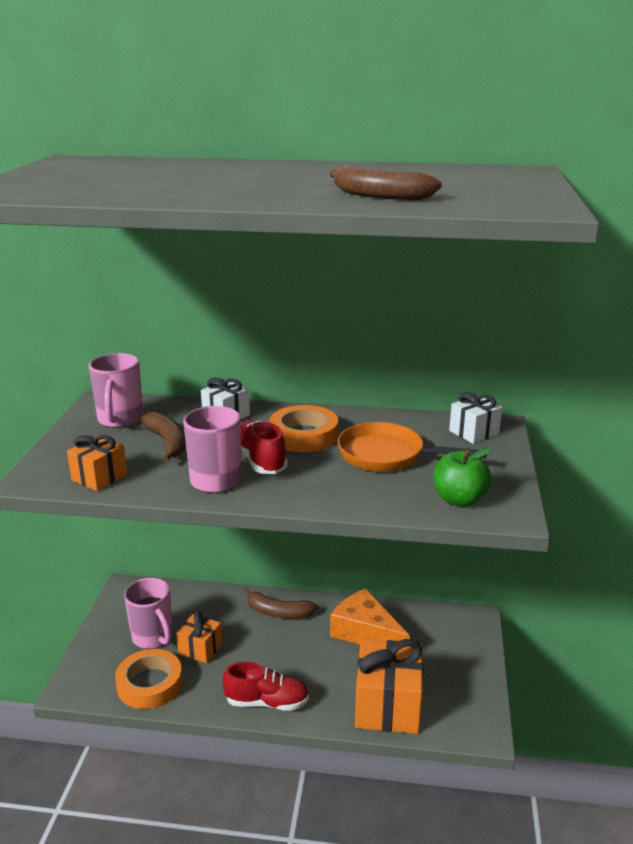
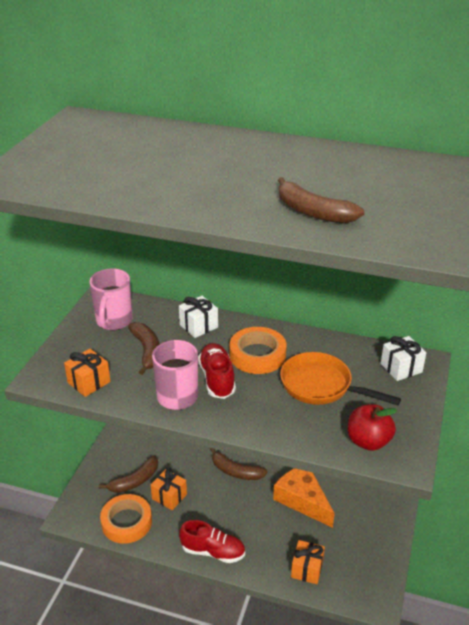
camera: 10 degrees right, 10 degrees up
(153, 637) = (134, 481): pink mug -> brown banana
(388, 706) = (307, 569): orange gift -> orange gift, size x0.55
(459, 499) = (368, 441): green apple -> red apple

